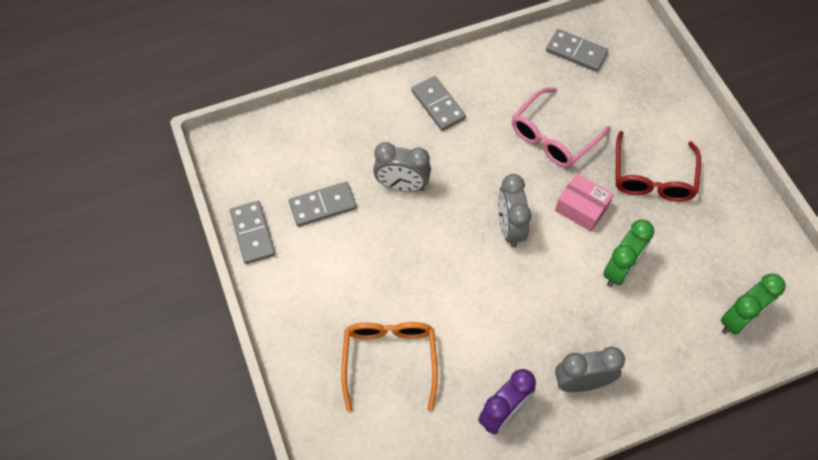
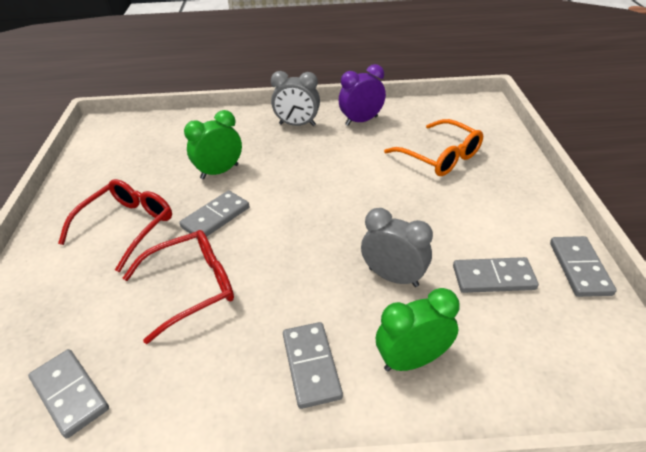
camera: 160 degrees left, 20 degrees down
(389, 360) = (440, 157): orange glasses -> orange glasses turned 60 degrees counterclockwise
(509, 228) = (295, 217): grey clock -> none
(553, 136) = (191, 287): pink glasses -> red glasses
(581, 208) = (216, 217): pink box -> grey domino
(738, 319) = (160, 132): green clock -> green clock (412, 360)

